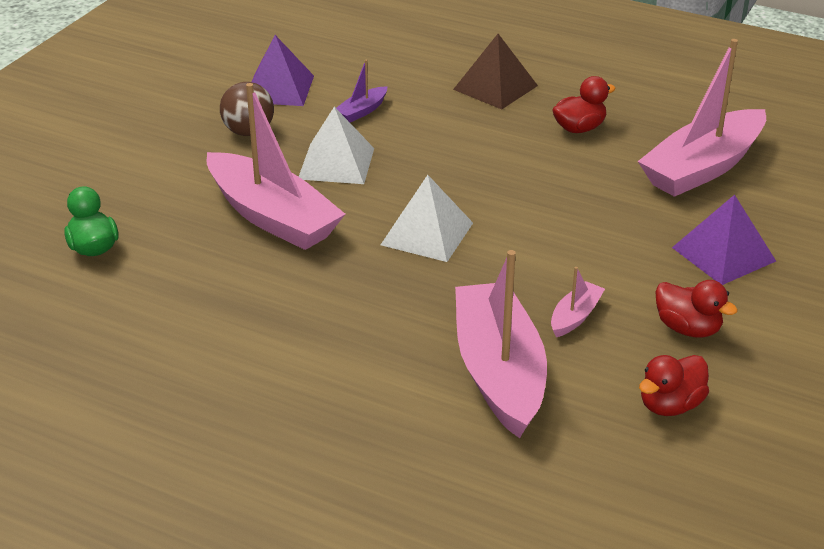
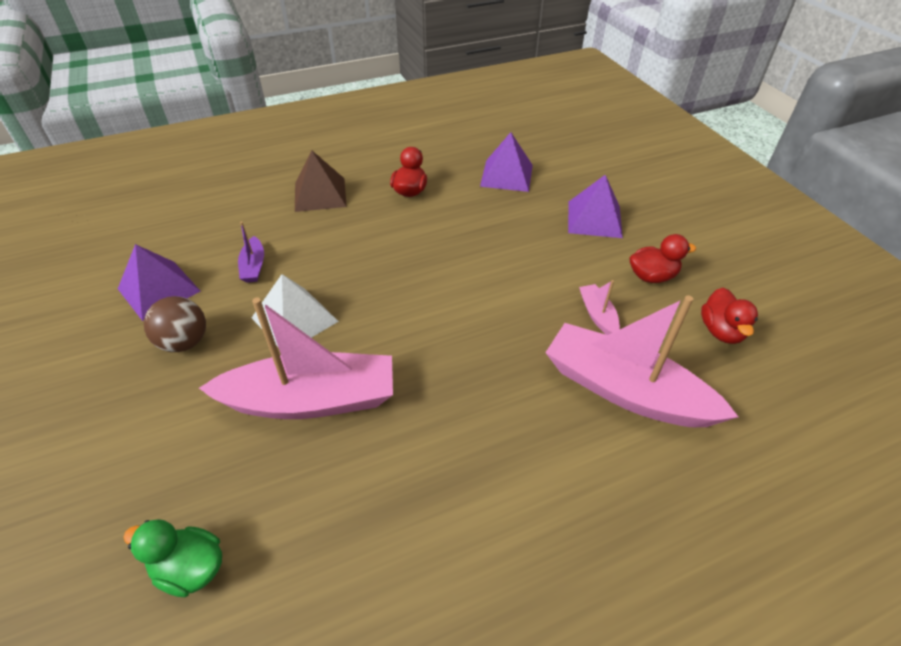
camera: 50 degrees left, 10 degrees up
(427, 233) = (435, 326): white pyramid -> none
(702, 168) = (506, 175): pink boat -> purple pyramid

